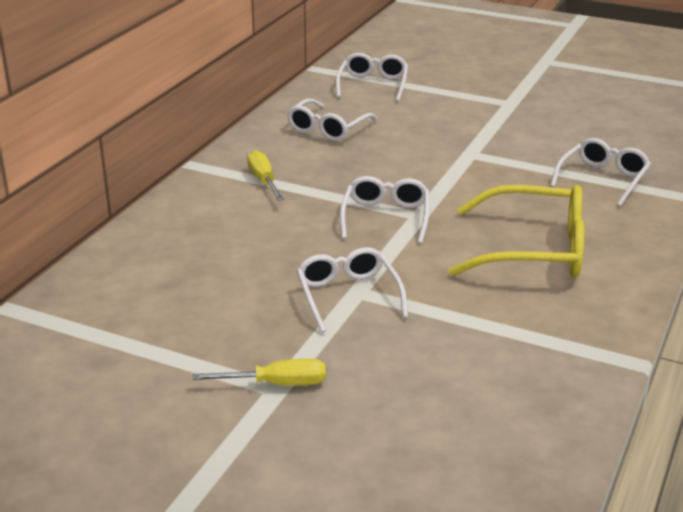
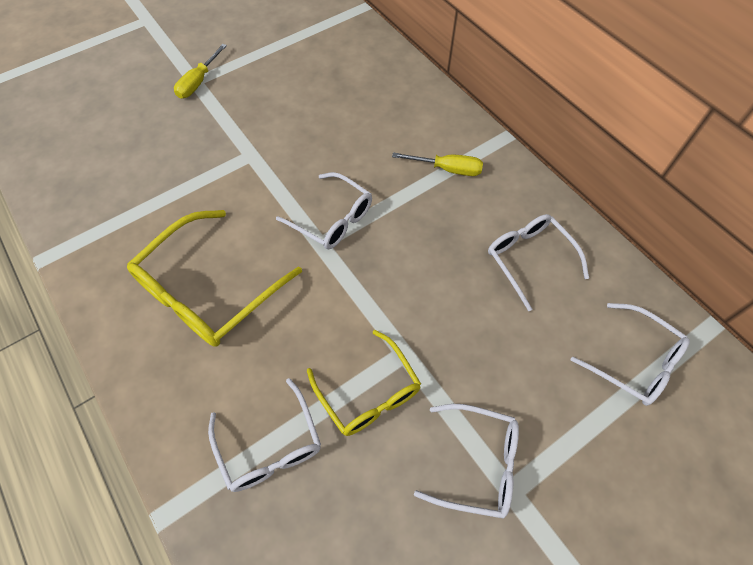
camera: 120 degrees right, 30 degrees up
(348, 296) = (250, 148): white glasses -> white glasses (478, 463)
(516, 157) = (369, 393): none -> yellow glasses

